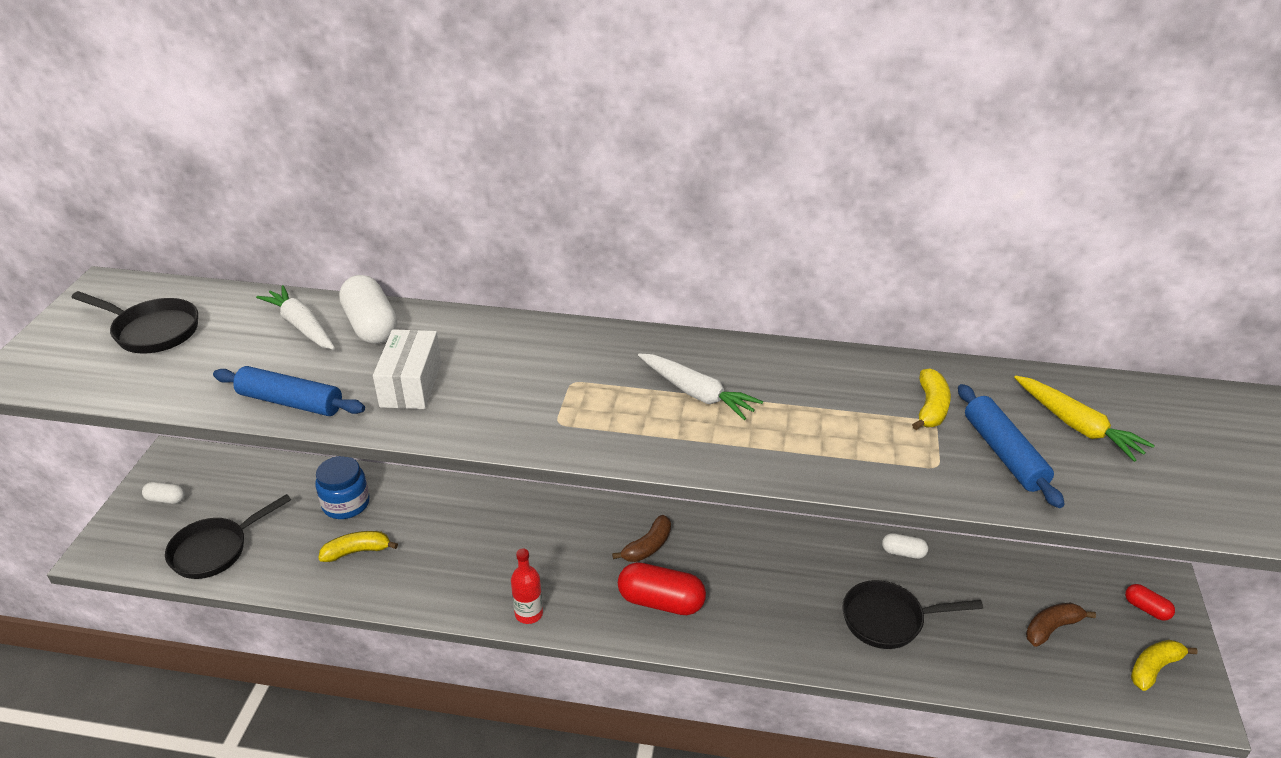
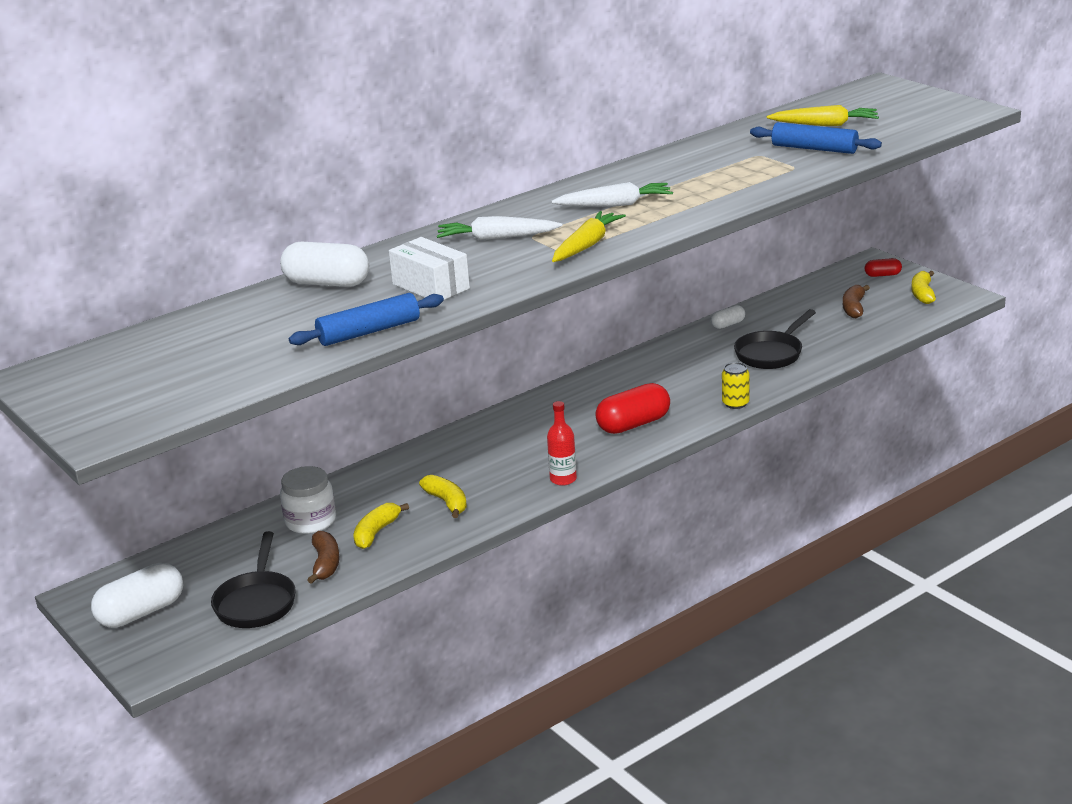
camera: 45 degrees left, 10 degrees down
(152, 331) = (154, 366): black pan -> none
(166, 499) = (141, 612): white capsule -> white capsule, size x1.89
(301, 326) = (273, 308): white carrot -> white carrot (496, 238)
(346, 504) = (310, 521): blue jar -> white jar
(585, 428) = (586, 245): none -> yellow carrot
(648, 547) = (576, 409): brown banana -> brown banana (325, 564)
(770, 652) = (735, 403): none -> yellow can
(931, 408) = (746, 151): yellow banana -> yellow banana (447, 502)

